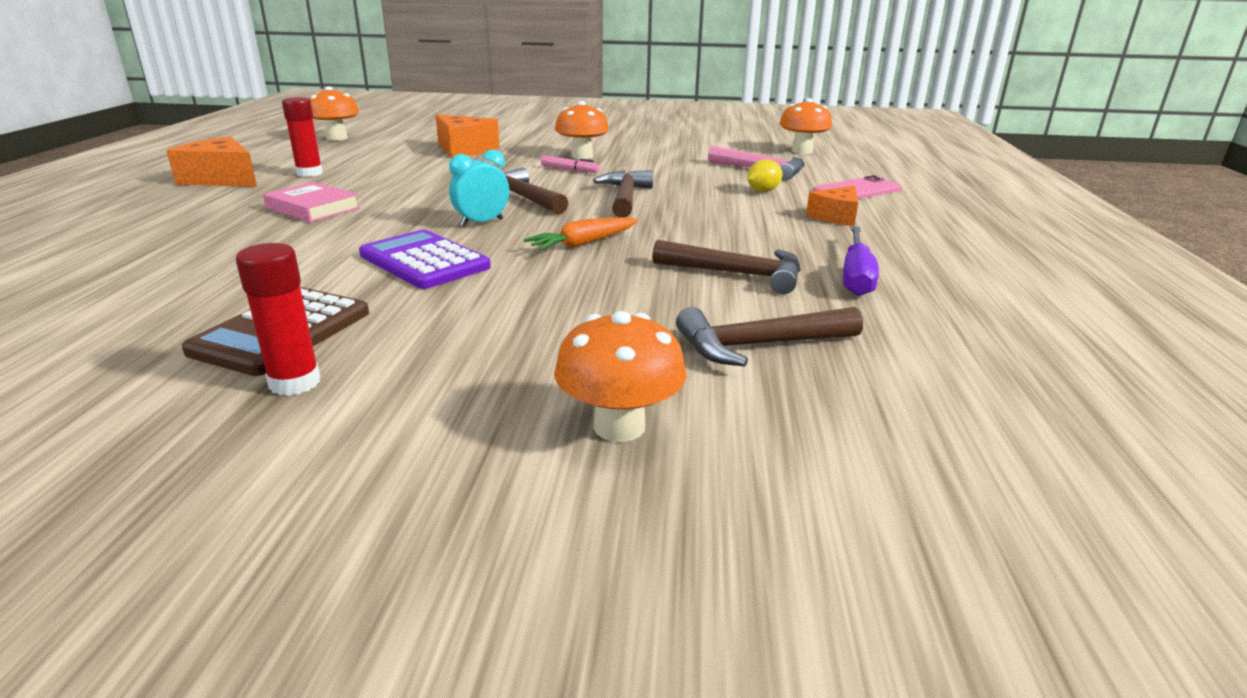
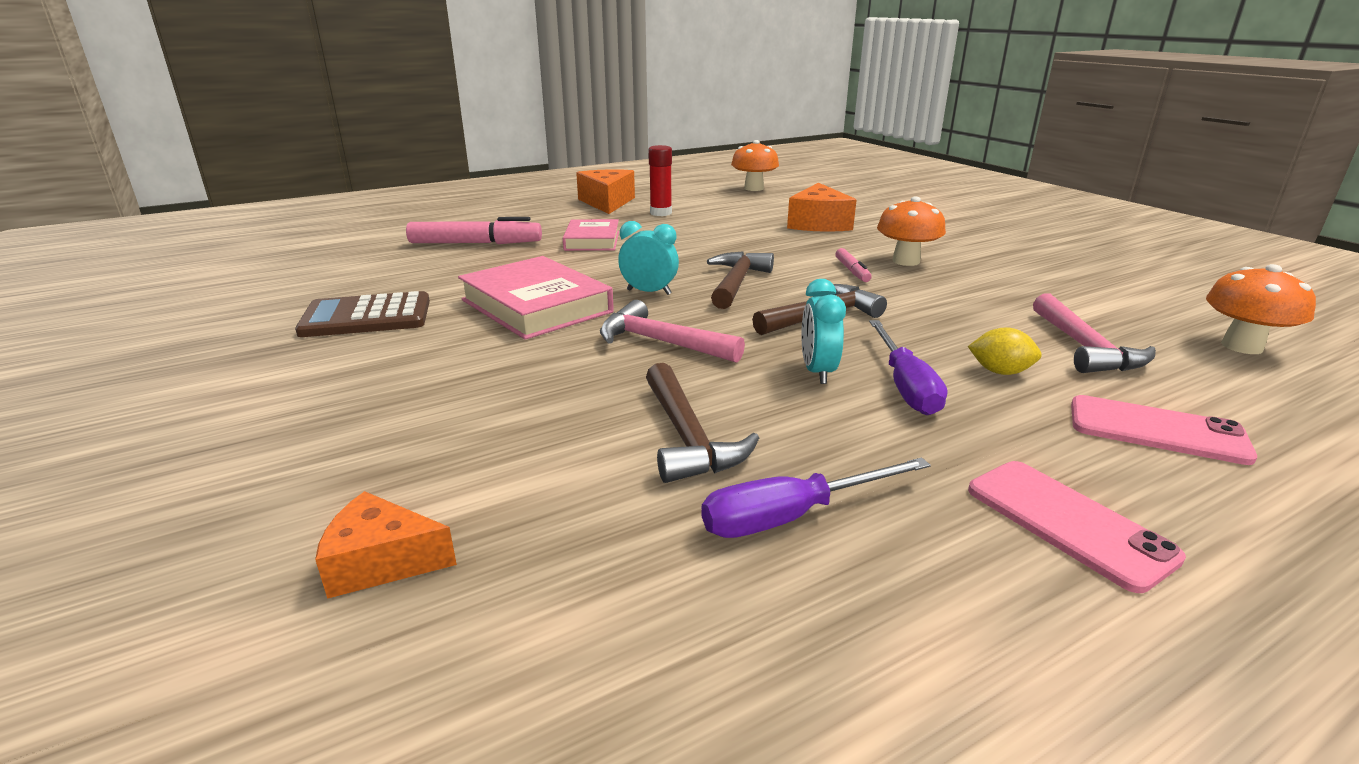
camera: 55 degrees right, 0 degrees up
(185, 247) = (475, 243): none -> pink marker
(295, 383) = (293, 349): red glue stick -> none
(424, 261) = (536, 306): purple calculator -> pink book
(583, 243) = (661, 342): orange carrot -> pink hammer
(619, 426) = (280, 485): orange mushroom -> none
(701, 222) = (817, 372): none -> turquoise clock
(749, 211) = (905, 386): none -> purple screwdriver
(759, 345) = (504, 505): brown hammer -> none
(836, 217) = (1000, 444): orange cheese -> orange cheese (382, 561)
(915, 231) = (1067, 523): none -> pink phone

